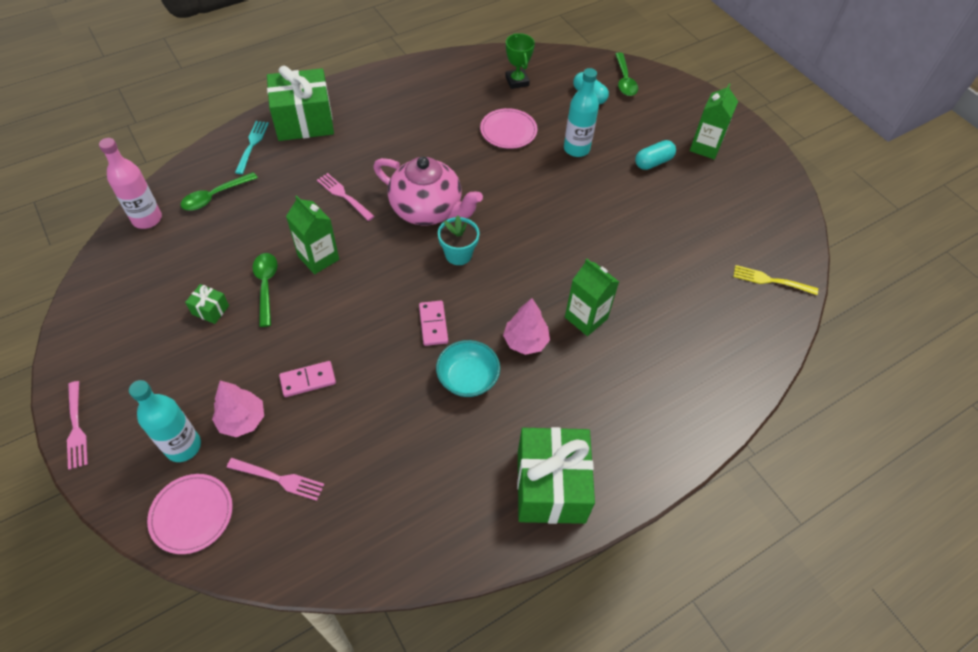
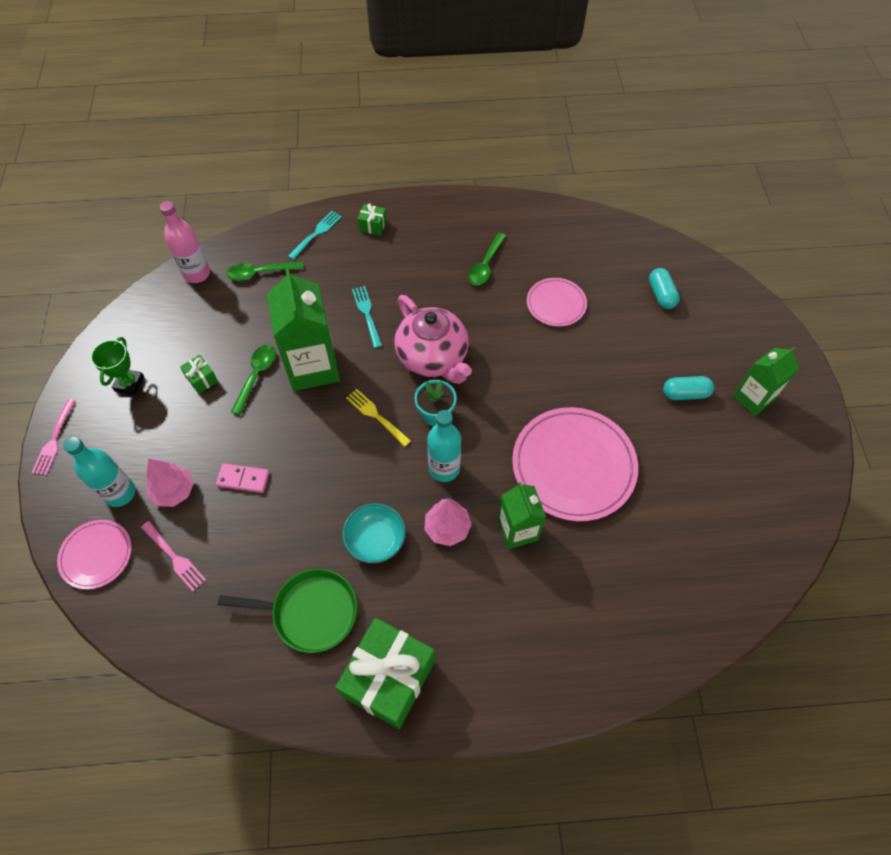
camera: 30 degrees right, 5 degrees up
(304, 121) = (373, 226): green gift -> green gift, size x0.42
(318, 258) = (313, 367): green carton -> green carton, size x1.63
(344, 196) = (367, 314): pink fork -> turquoise fork
(433, 324) = (375, 474): pink domino -> none
(445, 465) = (311, 612): none -> green pan
(517, 81) = (595, 253): green trophy -> green trophy (129, 383)
(576, 149) = (613, 349): turquoise bottle -> turquoise bottle (444, 468)
(600, 249) = (573, 465): none -> pink plate
(624, 80) = (709, 290): green spoon -> green spoon (485, 265)
(771, 280) = (733, 575): yellow fork -> yellow fork (377, 416)

